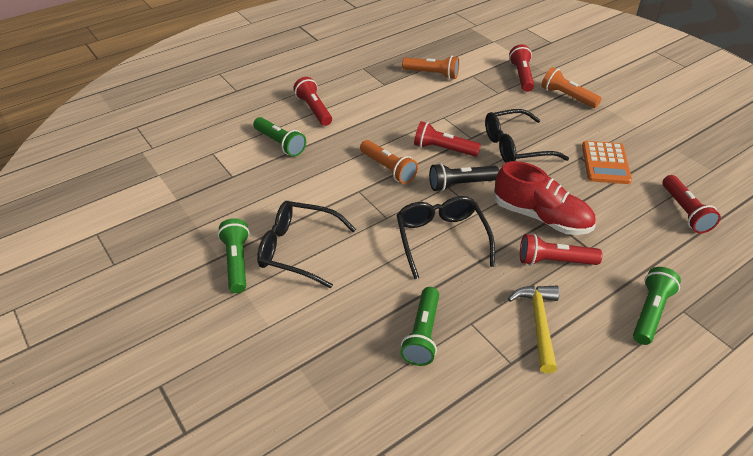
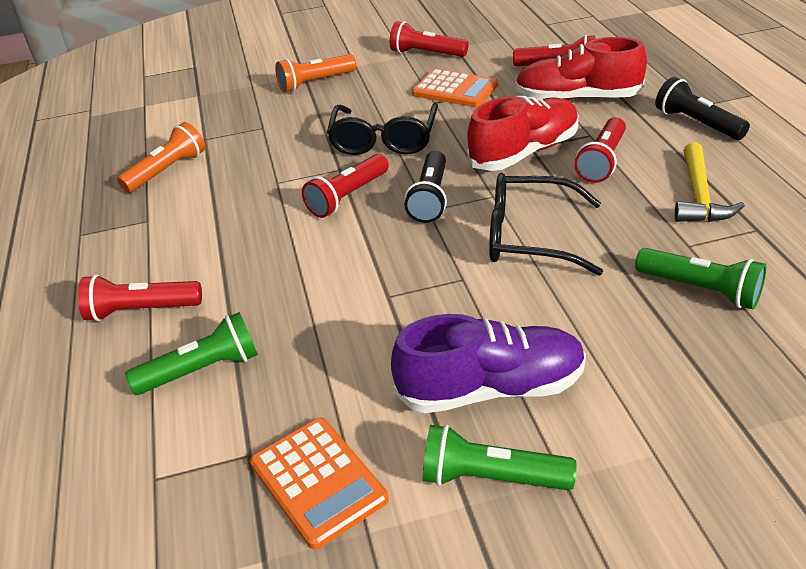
camera: 65 degrees left, 5 degrees down
(221, 203) = (318, 481): none -> orange calculator
(298, 249) = (491, 389): black glasses -> purple shoe
(388, 169) = (356, 256): orange flashlight -> none
(521, 76) = (244, 102): red flashlight -> red flashlight (426, 53)
(538, 323) = (699, 195): yellow hammer -> yellow hammer turned 105 degrees counterclockwise
(640, 232) = (577, 98): none -> red shoe
(650, 312) = (697, 123): green flashlight -> black flashlight

